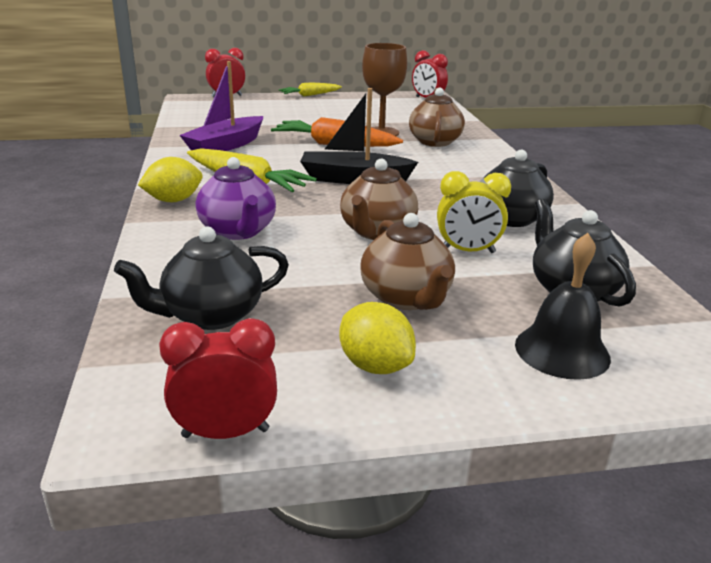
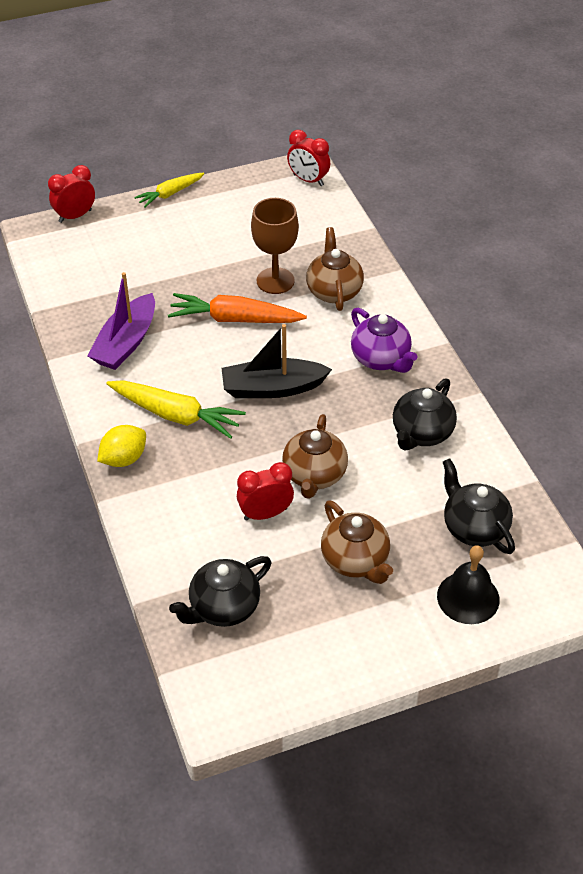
camera: 10 degrees left, 20 degrees up
(225, 433) = (276, 709): red clock -> red clock (265, 514)
(238, 231) = (200, 497): purple teapot -> purple teapot (381, 359)
(375, 366) = (349, 636): yellow lemon -> none
(467, 251) = (392, 490): yellow clock -> none

